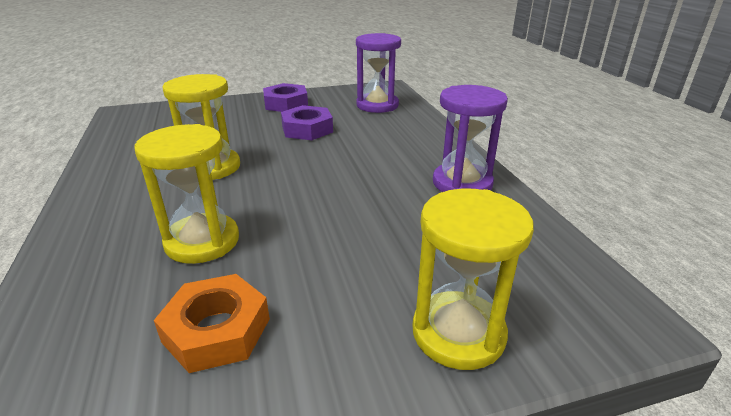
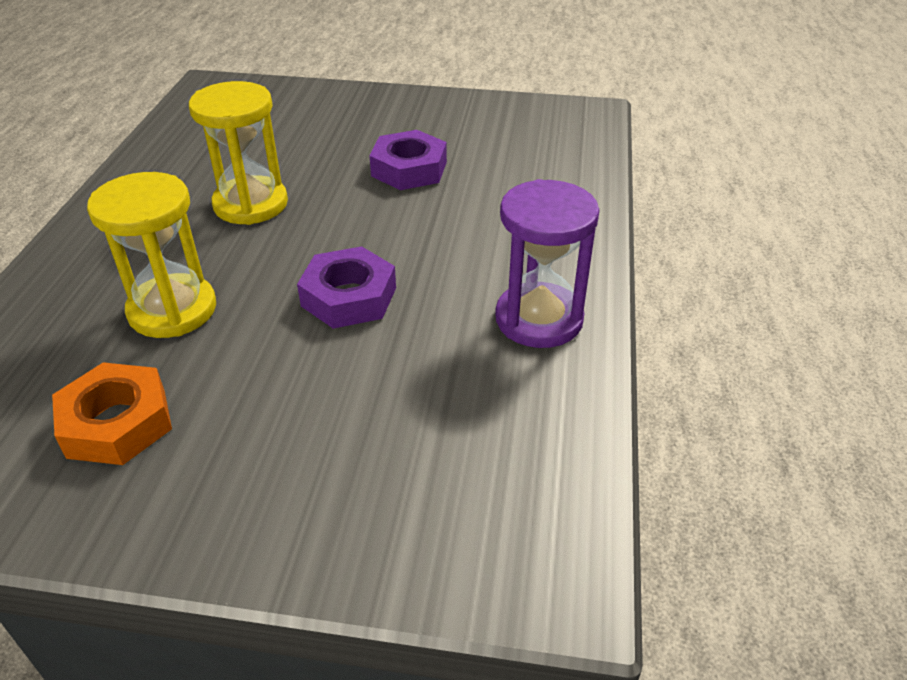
camera: 25 degrees right, 10 degrees up
(286, 104) = (416, 114): purple nut -> purple nut (349, 297)
(377, 105) = (542, 146): purple hourglass -> none
(458, 333) = (343, 520): yellow hourglass -> none

